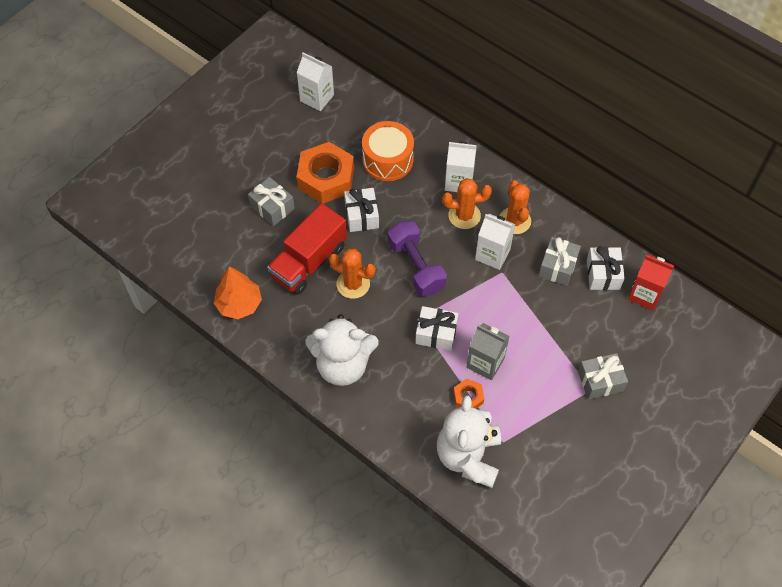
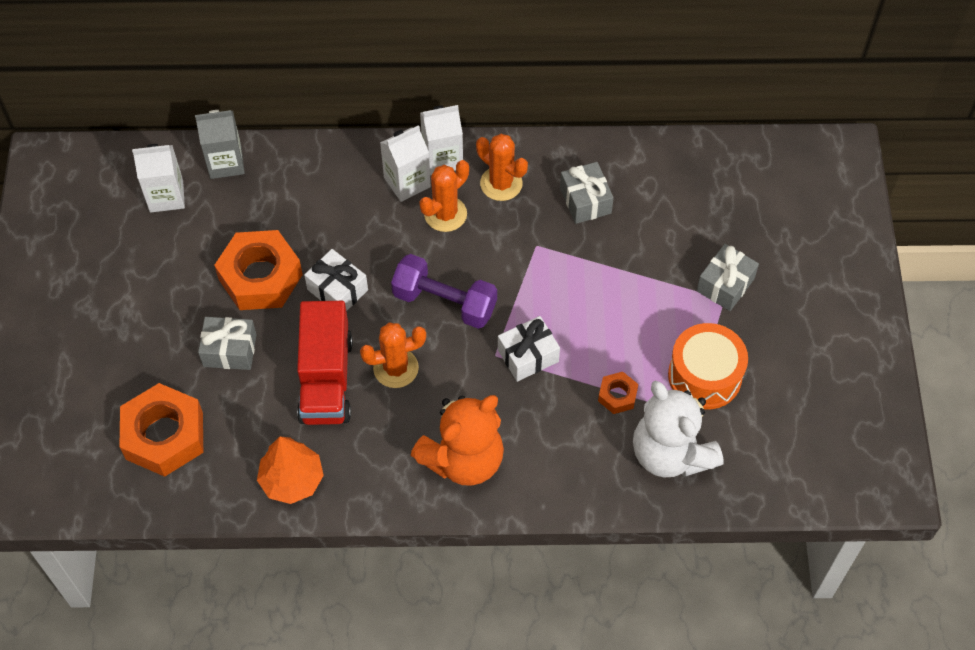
camera: 40 degrees left, 0 degrees up
(196, 229) = (164, 435): none -> orange nut
(343, 365) = (463, 459): white teddy bear -> orange teddy bear
(388, 160) = (310, 211): orange drum -> orange drum (704, 376)
(485, 363) = (602, 348): grey carton -> grey carton (225, 162)
(492, 254) = (510, 234): white carton -> white carton (442, 158)
(603, 274) = (634, 177): white gift -> none
(645, 294) = (691, 169): red carton -> none

